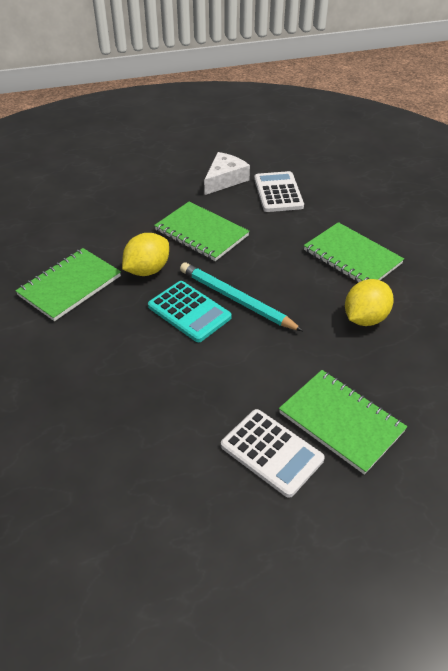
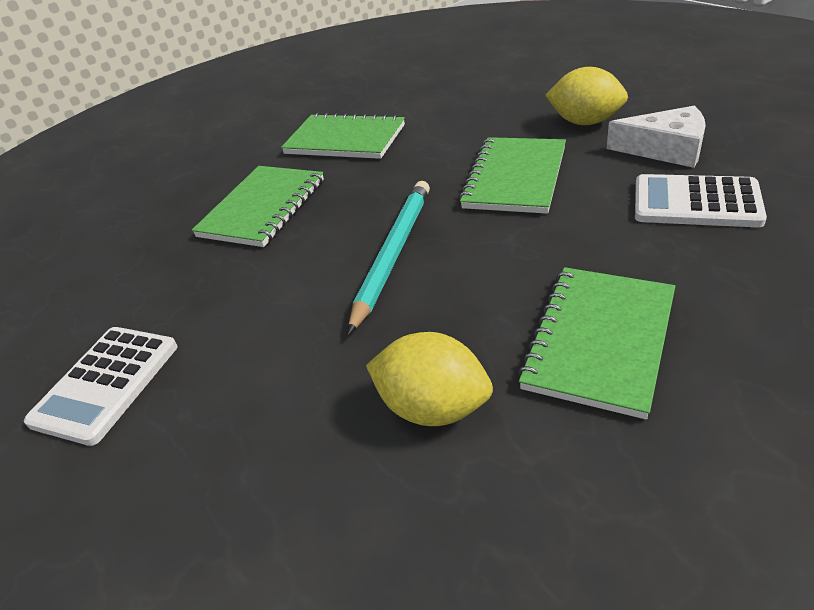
camera: 75 degrees right, 5 degrees down
(147, 270) = (405, 170): yellow lemon -> yellow lemon (585, 122)
(189, 312) = (346, 226): turquoise calculator -> none
(278, 192) = (696, 202): white calculator -> white calculator turned 135 degrees counterclockwise
(341, 422) = (171, 444): green notebook -> green notebook (263, 208)

